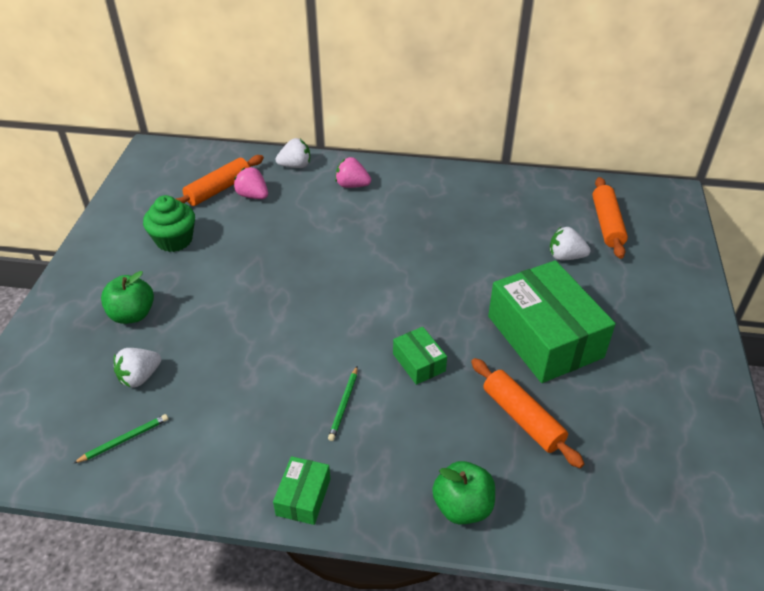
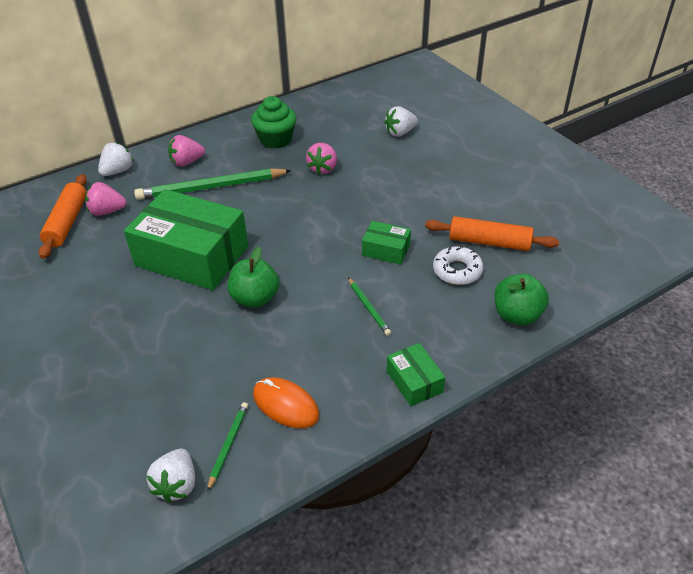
camera: 40 degrees left, 0 degrees up
(132, 314) = (111, 357): green apple -> green apple (255, 298)
(140, 377) = (181, 395): white strawberry -> white strawberry (177, 484)
(174, 240) = (75, 281): green cupcake -> green cupcake (275, 139)
(193, 439) = (285, 405): none -> orange mouse
(345, 218) = (211, 187): none -> green pencil
(453, 252) = (323, 168): none -> pink strawberry
(458, 425) = (457, 271): none -> white donut
(544, 336) = (445, 187): green box -> green box (192, 256)
(607, 224) = (402, 100): orange rolling pin -> none

